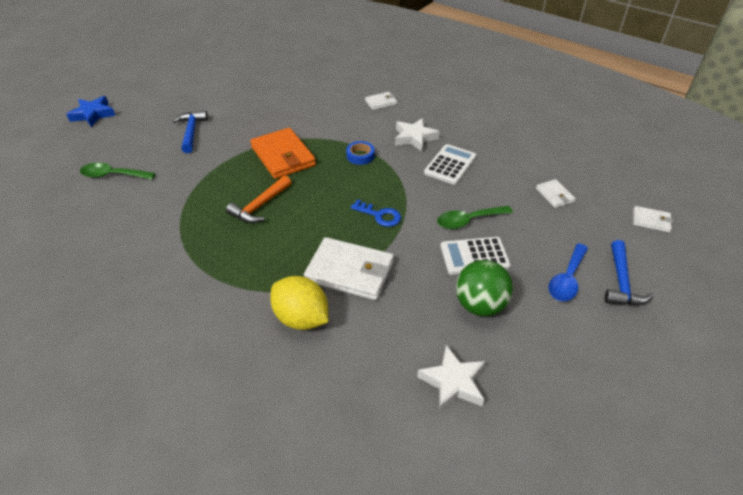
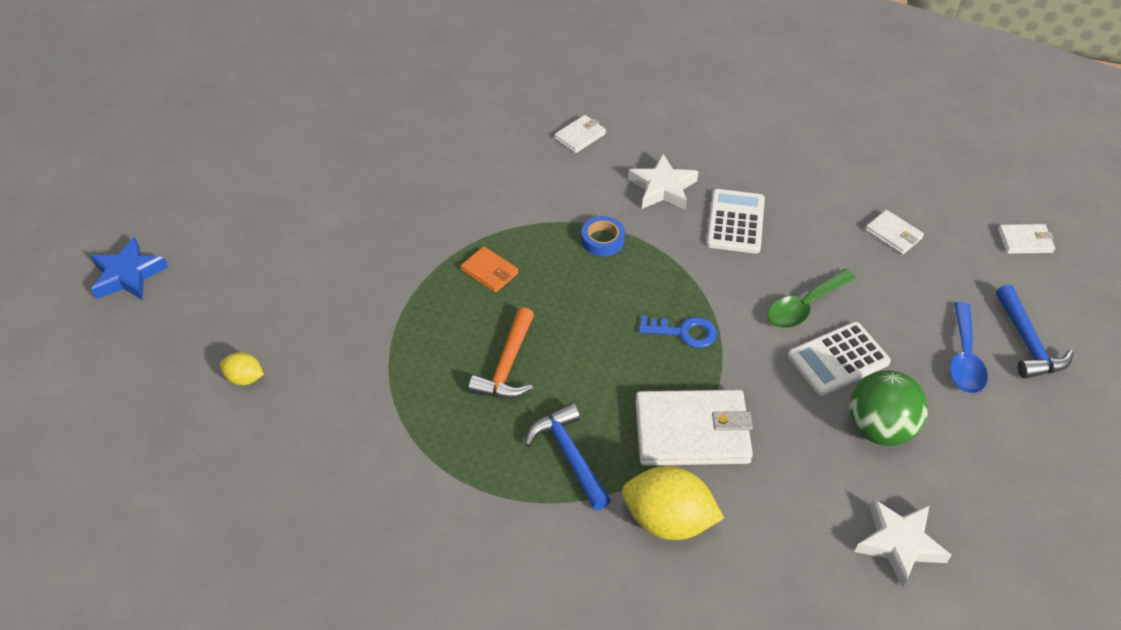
camera: 20 degrees left, 5 degrees up
(113, 175) = (245, 378): green spoon -> yellow lemon
(191, 132) = (318, 265): blue hammer -> blue hammer (569, 455)
(283, 156) = (489, 272): orange wallet -> orange wallet, size x0.50

